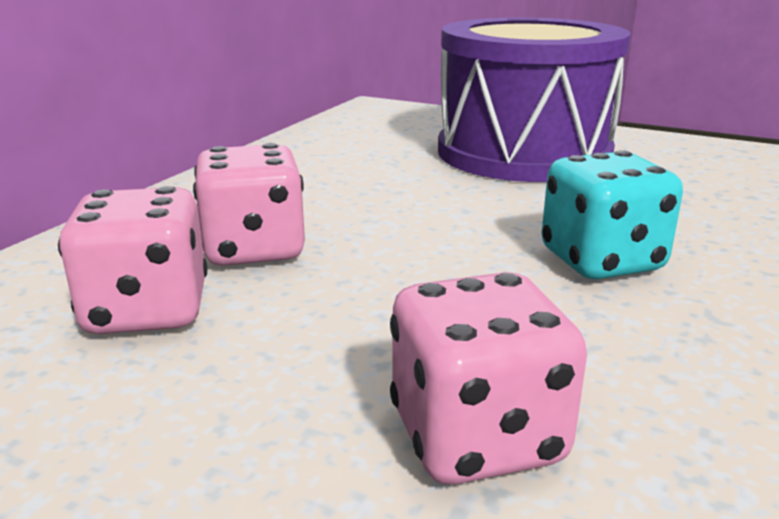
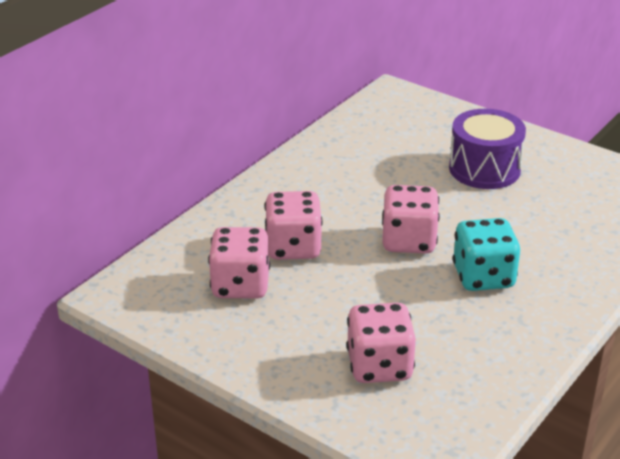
camera: 10 degrees right, 10 degrees up
(451, 228) = (408, 241): none -> pink dice
(523, 153) = (484, 169): purple drum -> purple drum, size x0.58

